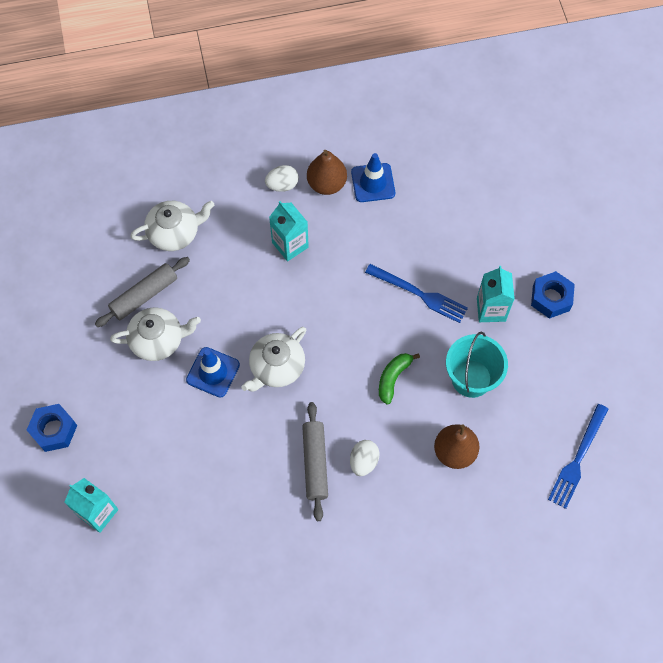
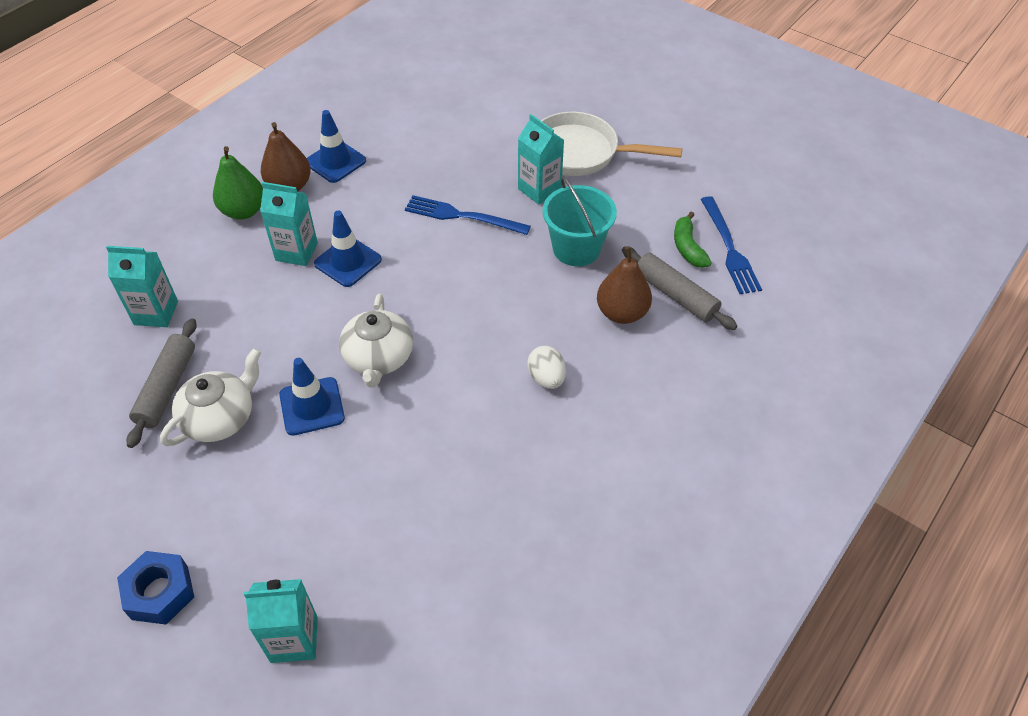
camera: 40 degrees left, 15 degrees down
(175, 232) = (156, 313): white teapot -> turquoise carton
(282, 185) = (243, 211): white egg -> green pear
(315, 277) = (348, 262): none -> blue traffic cone
(315, 463) = (500, 413): grey rolling pin -> grey rolling pin (675, 295)
(393, 378) = (505, 293): green banana -> green banana (688, 247)
(419, 294) = (463, 216): blue fork -> blue fork turned 150 degrees counterclockwise
(551, 298) = (581, 152): blue nut -> white pan

